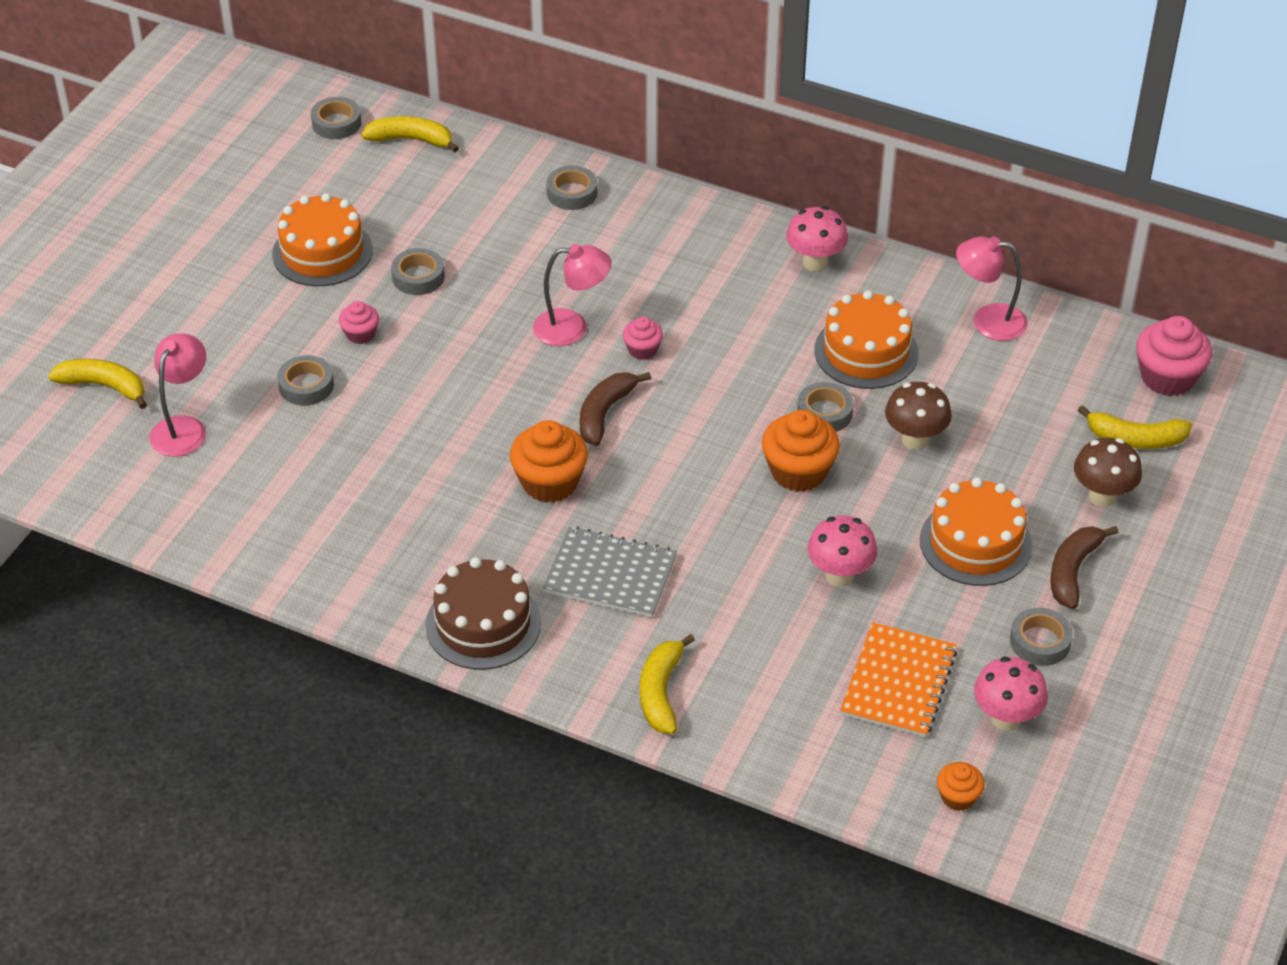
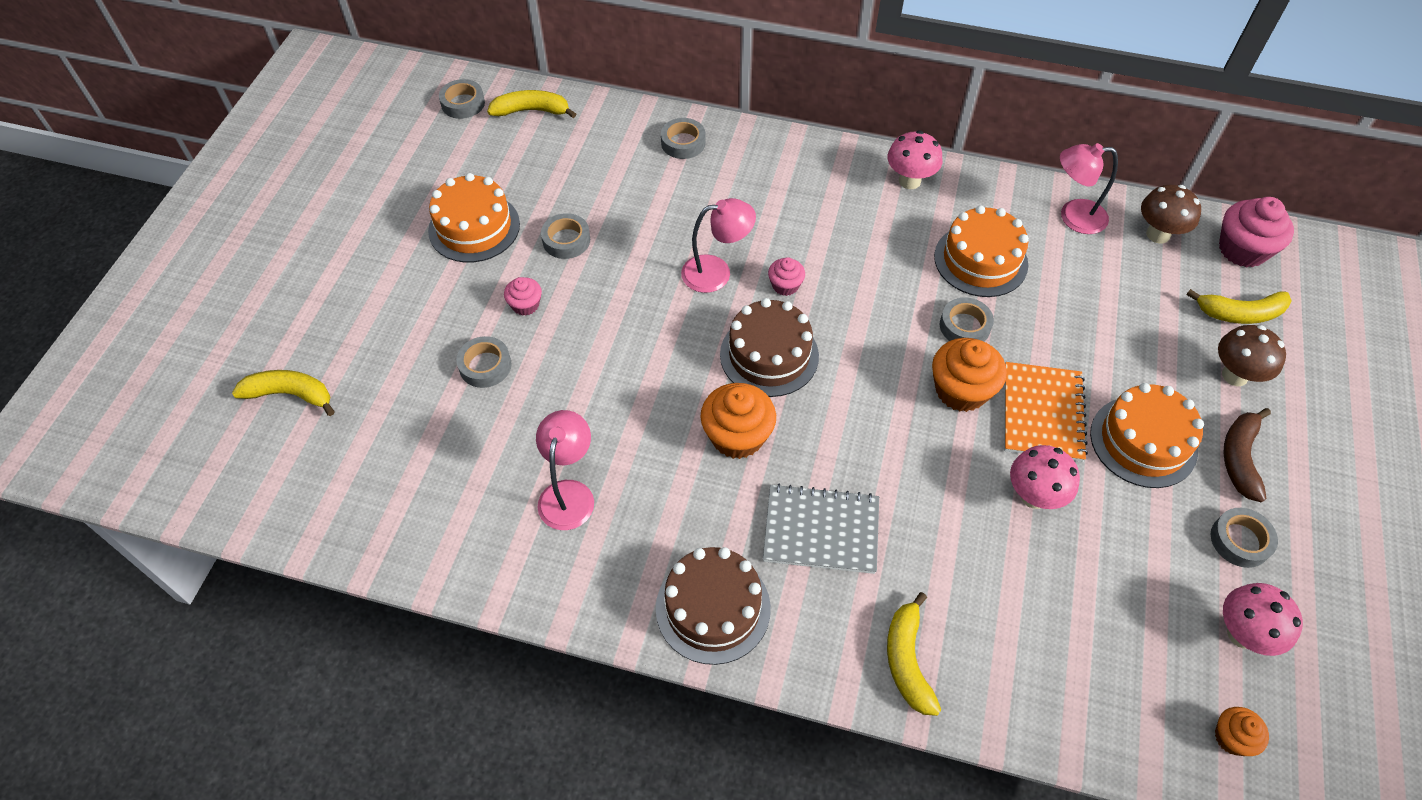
camera: 10 degrees left, 10 degrees up
(183, 427) = (375, 428): pink lamp -> pink lamp (569, 493)
(605, 413) = (769, 355): brown banana -> brown cake
(898, 682) = (1128, 609): orange notebook -> orange notebook (1042, 413)
(915, 439) = (1052, 342): brown mushroom -> brown mushroom (1158, 234)

